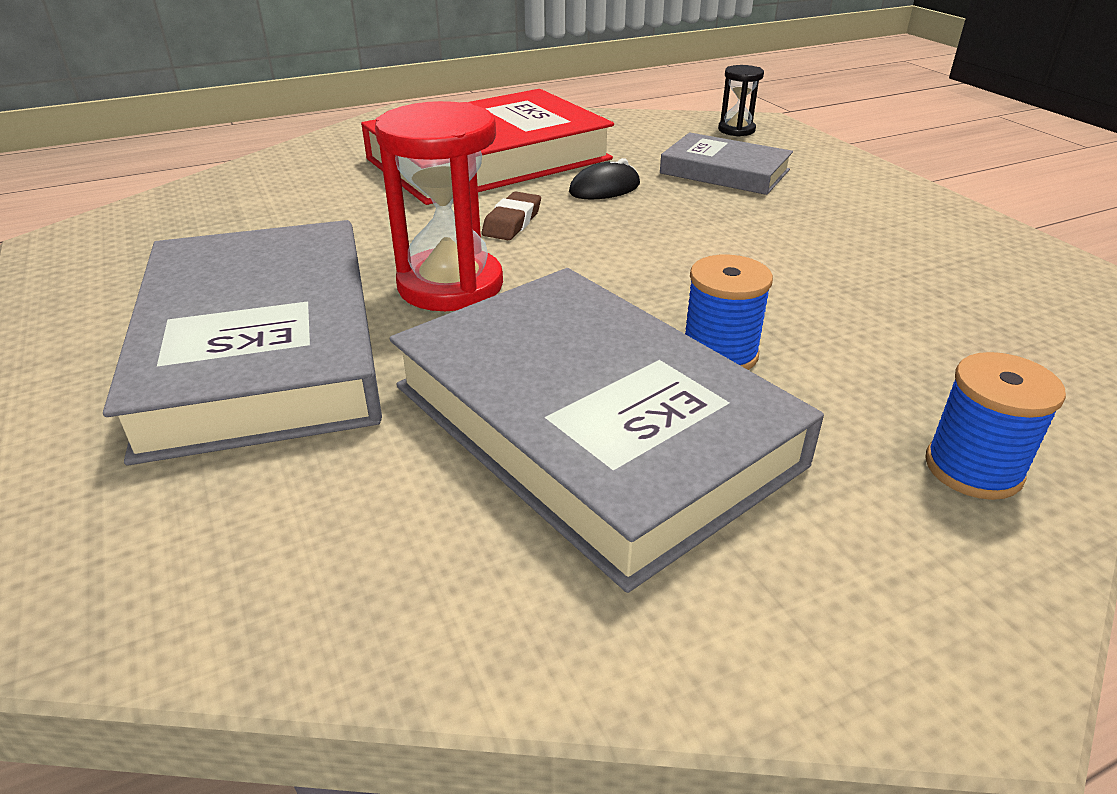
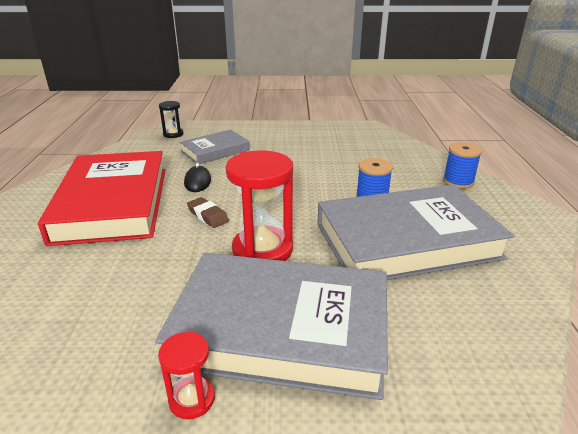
camera: 65 degrees left, 5 degrees down
(120, 319) = (192, 399): none -> red hourglass

